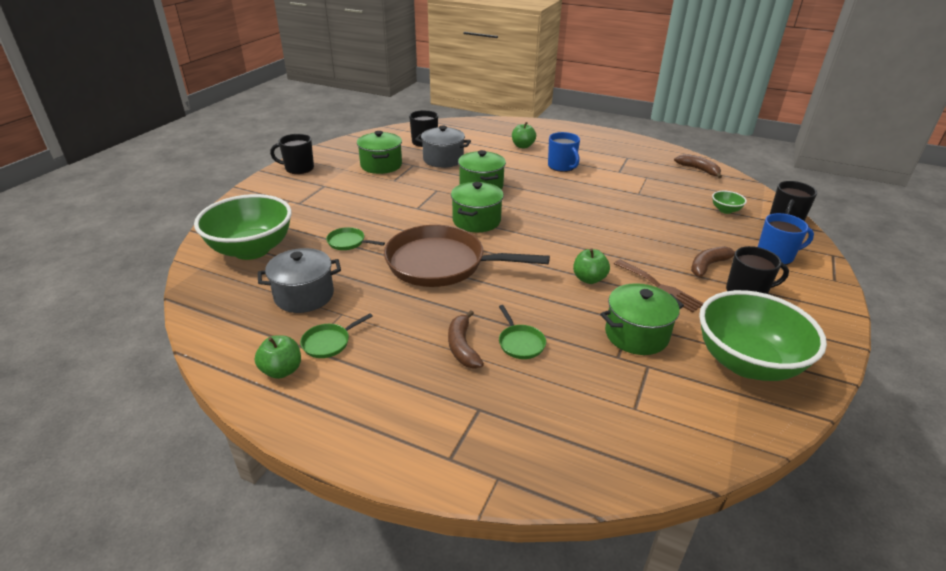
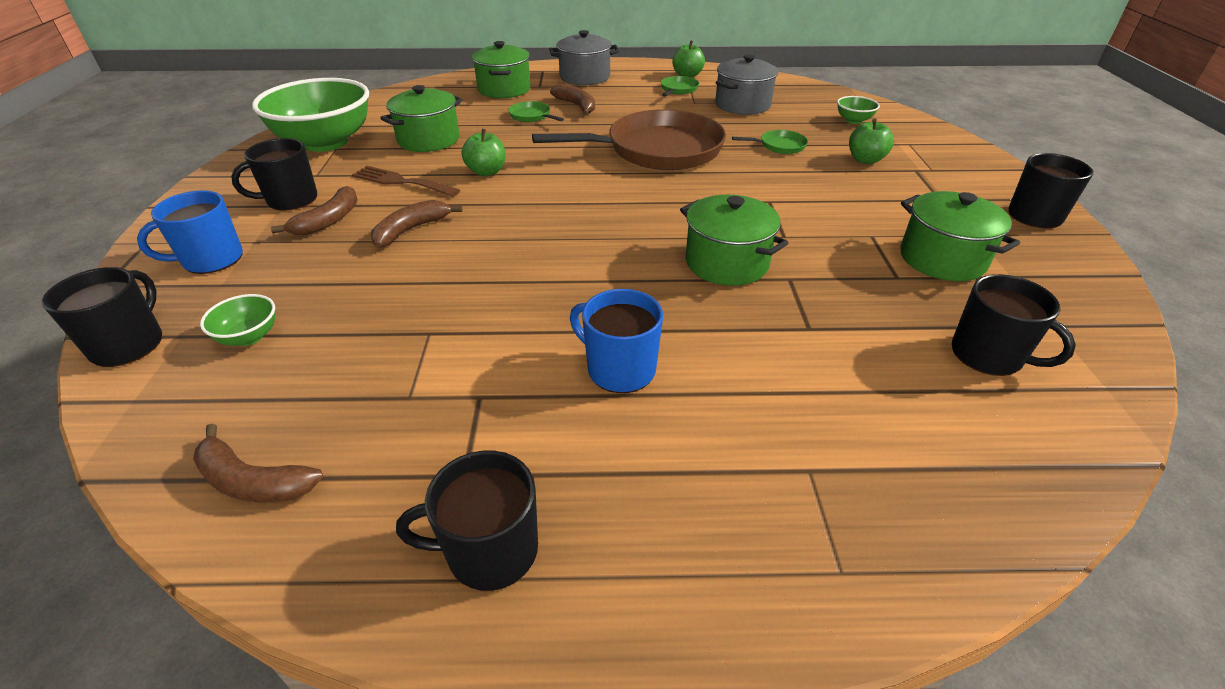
camera: 155 degrees right, 5 degrees up
(252, 249) = (853, 120): green bowl -> green bowl, size x0.41
(443, 159) = (869, 308): grey pot -> grey pot (585, 77)
(476, 221) = (671, 203): green pot -> green pot (504, 89)
(522, 146) = (766, 424): green apple -> green apple (865, 160)
(622, 145) = (490, 551): none -> black mug
(649, 244) = (411, 230): none -> brown banana

